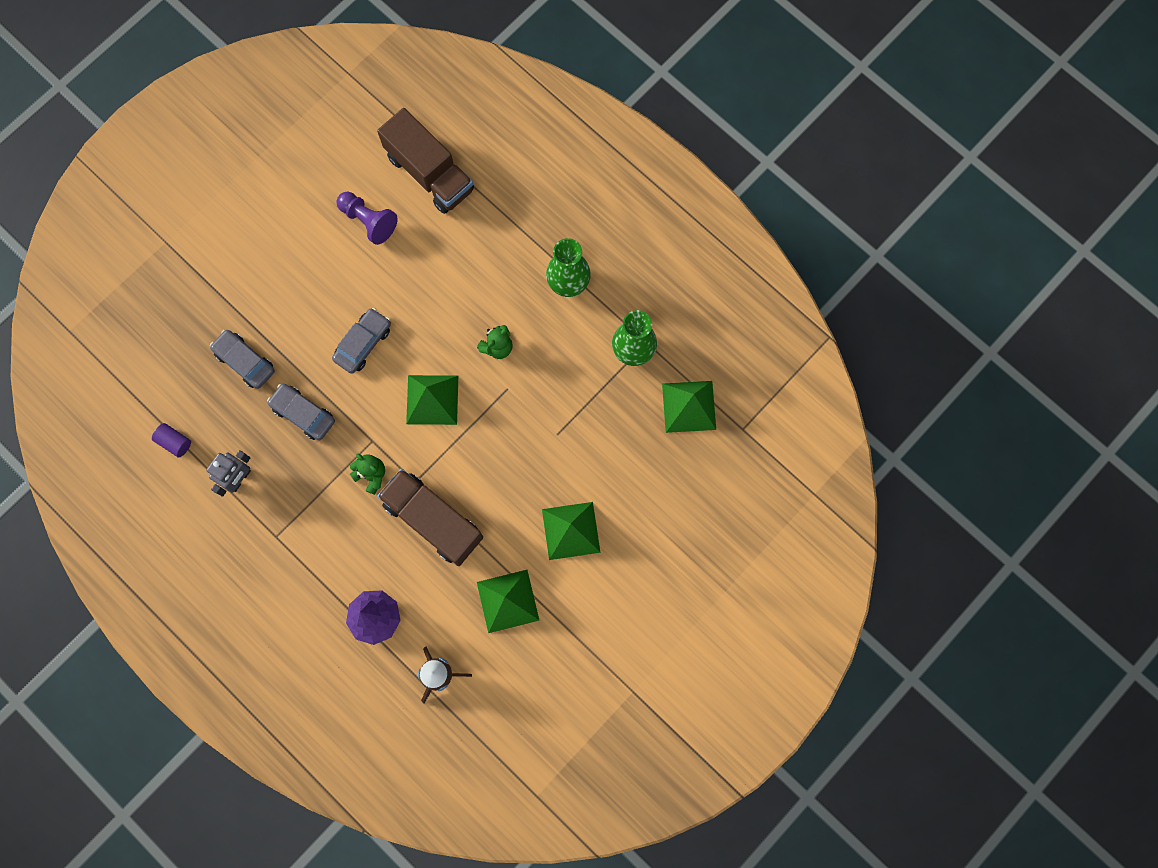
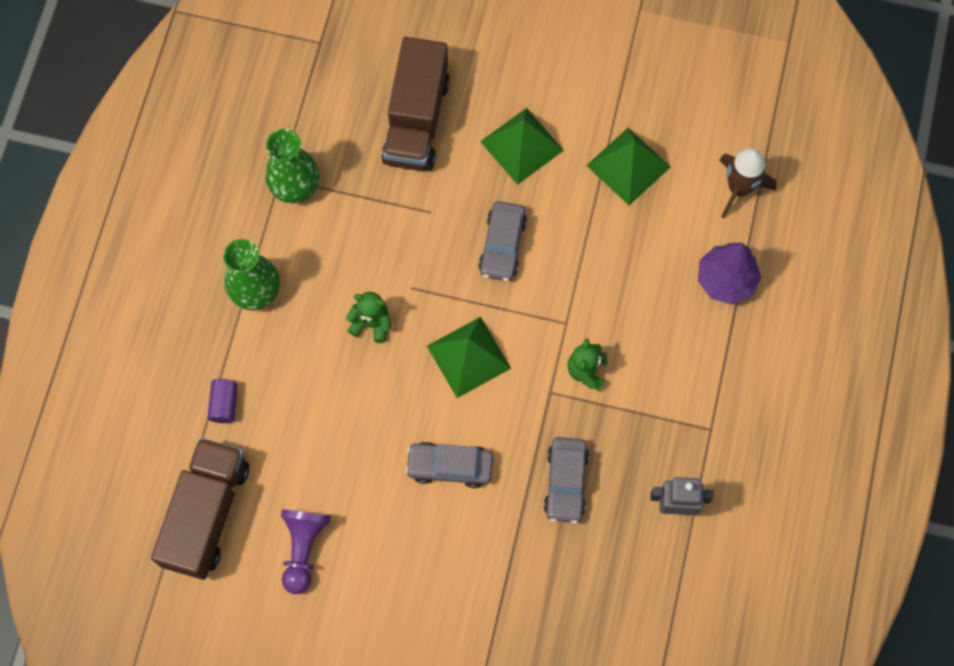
camera: 120 degrees left, 5 degrees down
(174, 442) = (681, 603): purple cylinder -> purple cylinder (224, 404)
(245, 362) = (546, 584): grey car -> grey car (502, 245)
(433, 520) = (594, 282): brown truck -> brown truck (416, 120)
(688, 406) = (326, 103): green pyramid -> none

